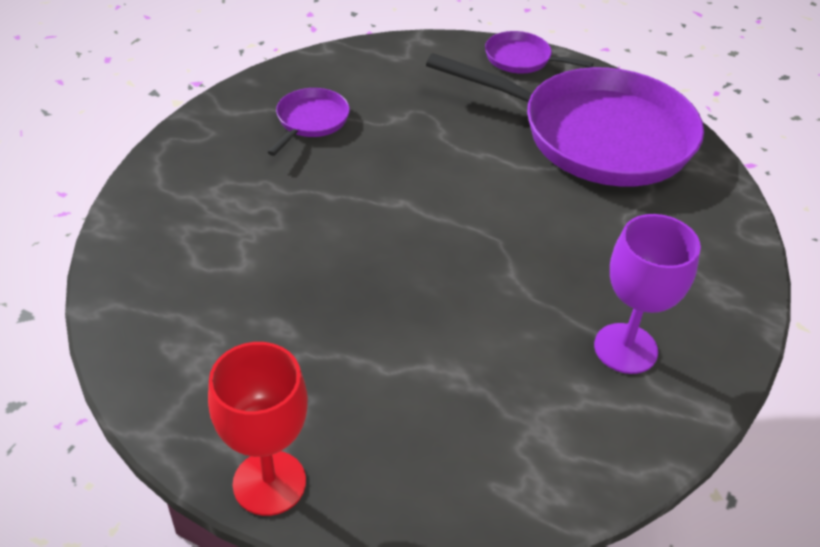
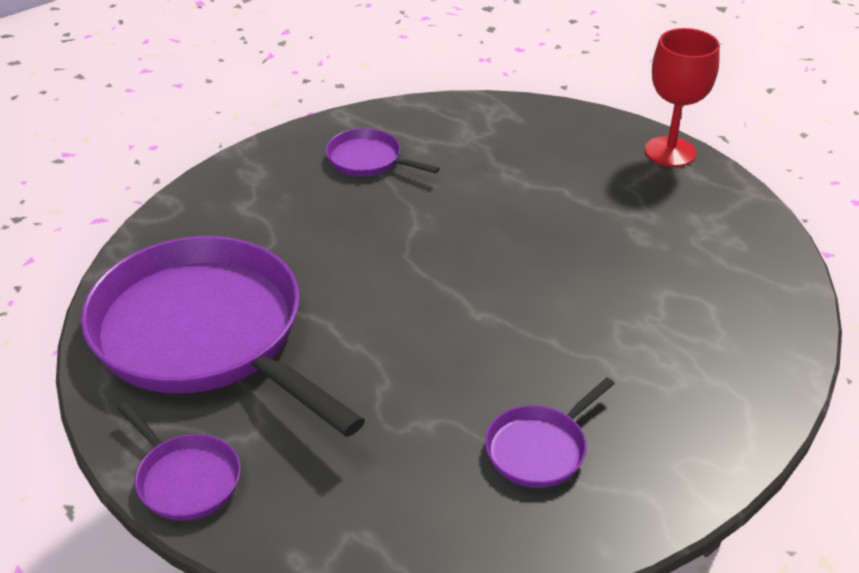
camera: 155 degrees left, 5 degrees down
(625, 348) = (368, 160): purple goblet -> purple pan

